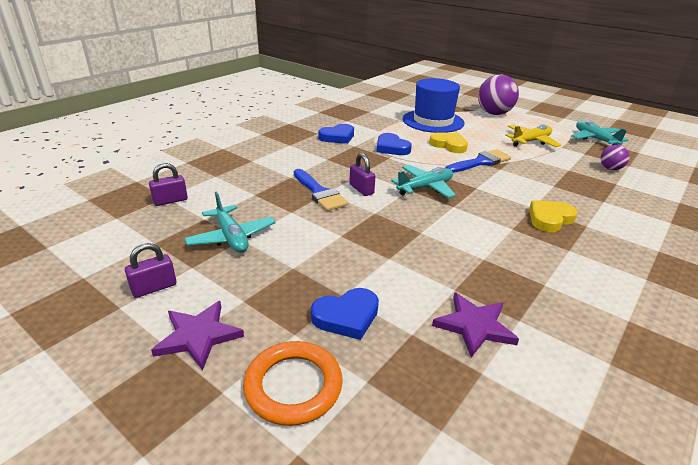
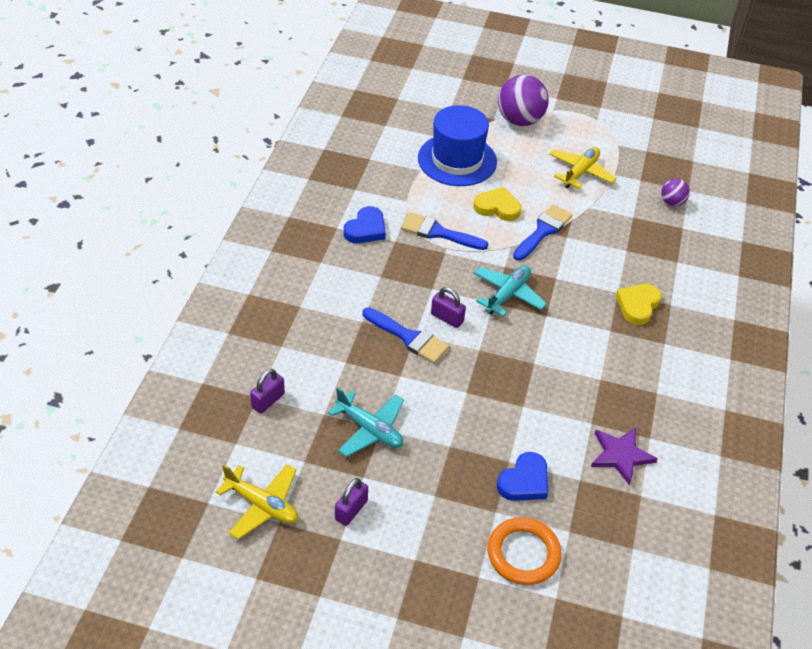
camera: 25 degrees left, 15 degrees up
(85, 261) = (262, 505): none -> yellow plane
(198, 336) = (426, 541): purple star -> none
(391, 148) = (438, 232): blue heart -> blue brush
(595, 139) = (645, 147): turquoise plane -> none

